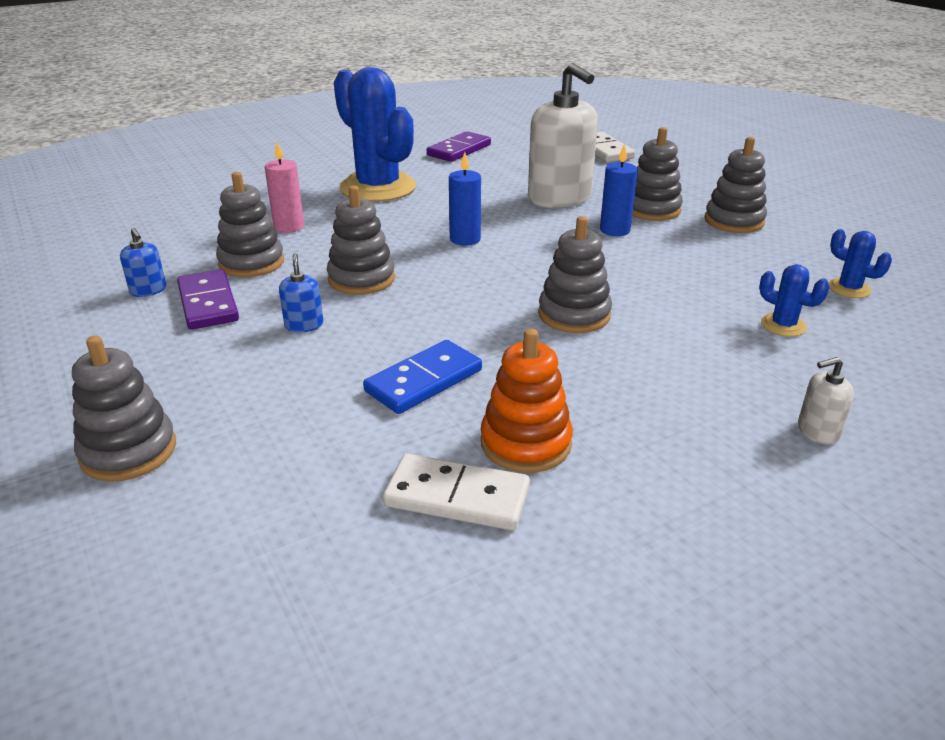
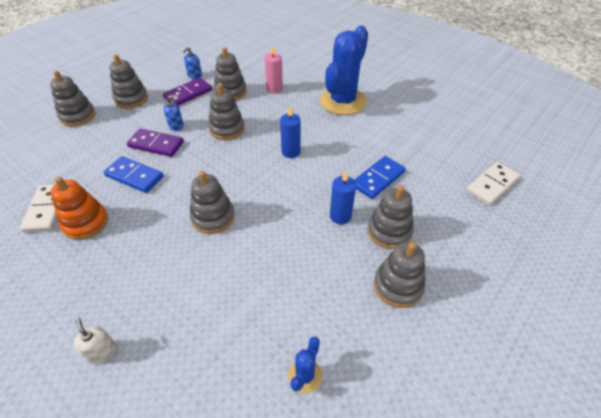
camera: 70 degrees right, 15 degrees up
(146, 370) = (131, 99): none -> grey stacking toy
(459, 150) = (428, 115): purple domino -> purple domino (156, 144)
(559, 198) = (378, 179): white soap dispenser -> blue domino
(783, 325) = (229, 329): blue cactus -> none

